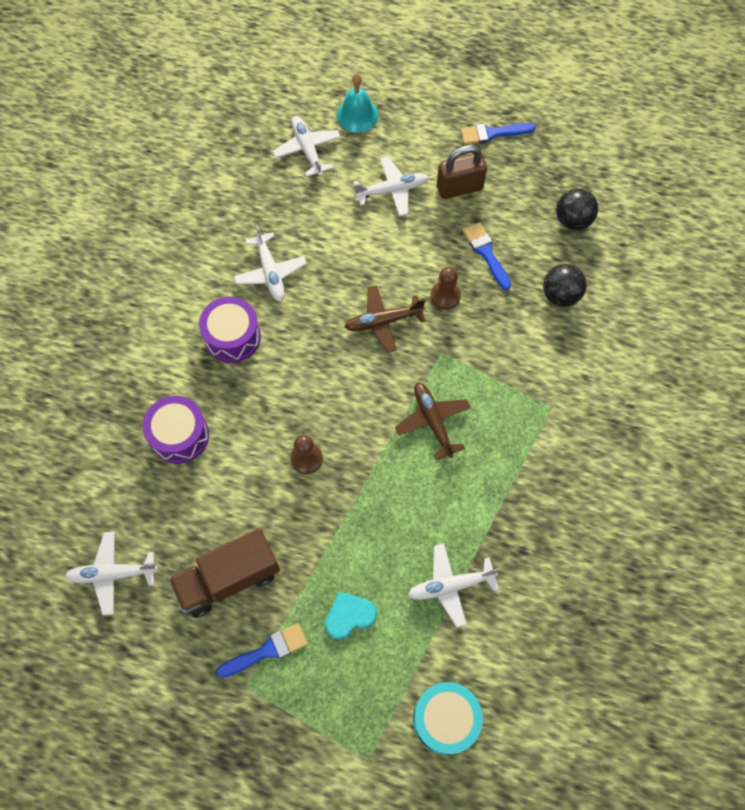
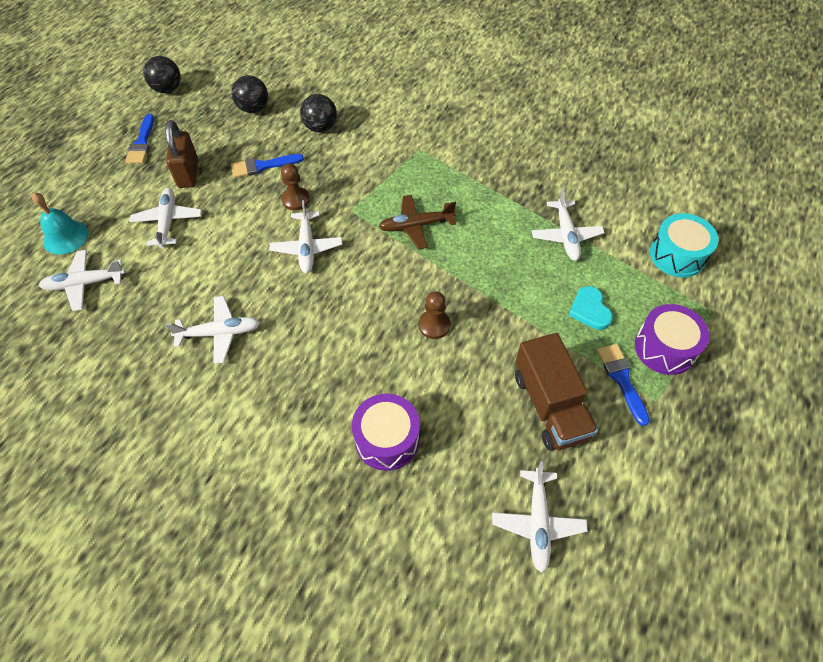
camera: 80 degrees left, 10 degrees down
(232, 337) = (284, 376): purple drum -> purple drum (664, 348)
(383, 321) = (307, 247): brown plane -> white plane
(581, 129) = (167, 89): none -> black ball

